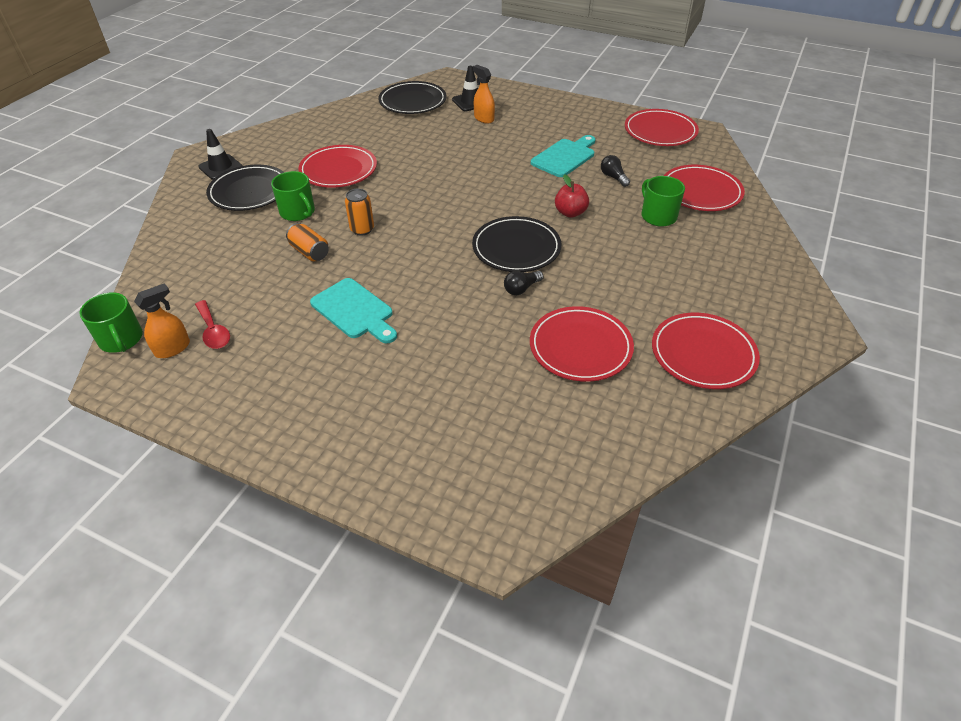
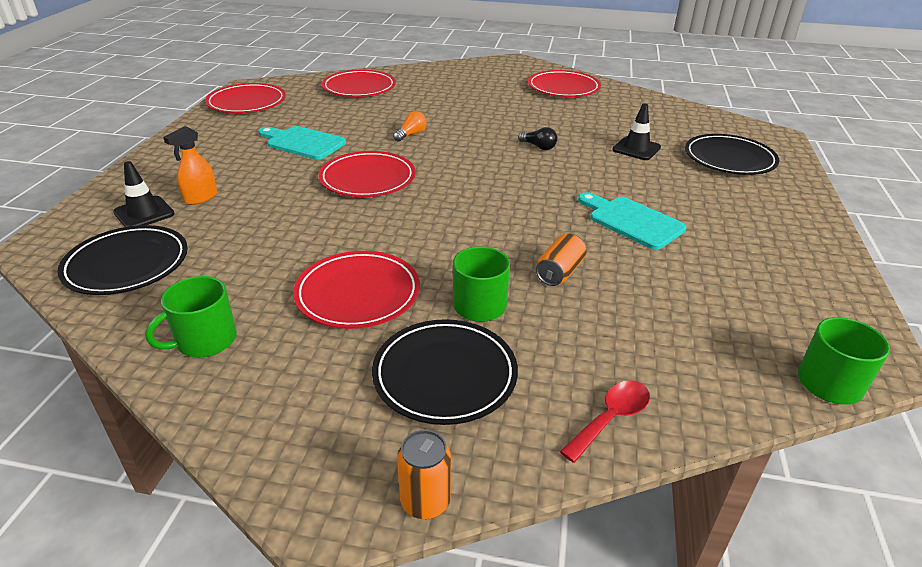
camera: 105 degrees left, 10 degrees down
(173, 348) = (795, 328): orange spray bottle -> none
(213, 331) = (742, 306): red spoon -> red spoon (611, 418)
(221, 167) = (373, 447): black traffic cone -> black traffic cone (636, 149)
(354, 311) = (632, 221): turquoise cutting board -> turquoise cutting board turned 75 degrees counterclockwise
(362, 229) = (494, 244): orange can -> orange can (425, 501)
(516, 248) = (481, 153): black plate -> black plate (729, 159)
(570, 213) = (411, 134): red apple -> orange light bulb
(580, 347) = (590, 122): red plate -> red plate (367, 179)
(613, 177) = (341, 119): black light bulb -> none
(658, 216) = (403, 101): green mug -> green mug (205, 340)

